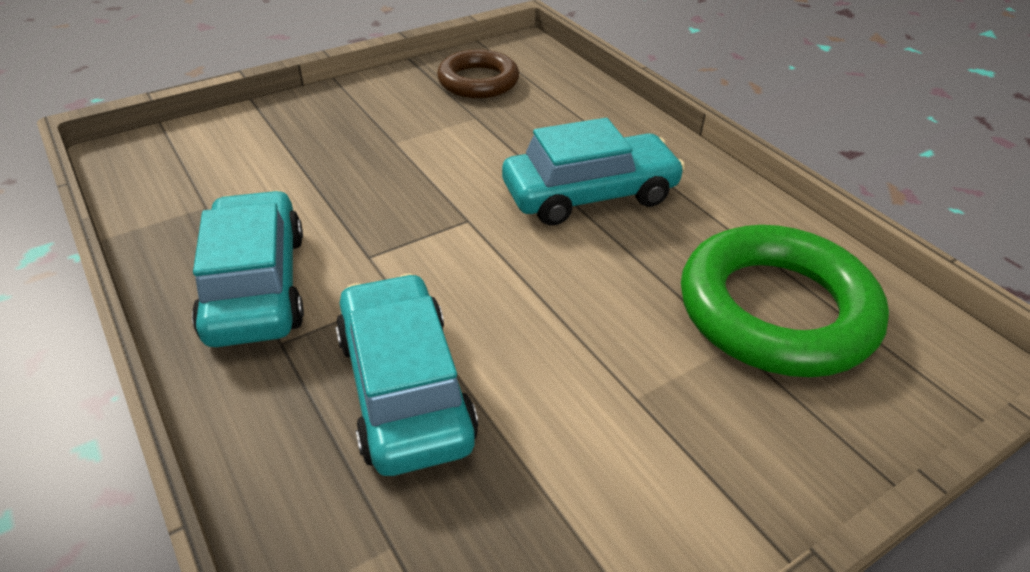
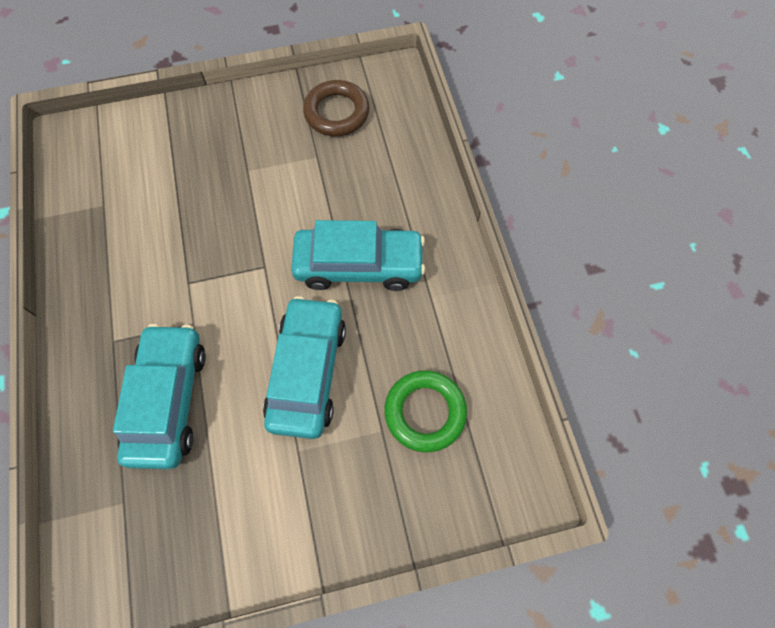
camera: 20 degrees right, 25 degrees up
(256, 285) = (112, 289): turquoise car -> turquoise car (307, 372)
(776, 310) = (425, 412): green ring -> green ring, size x0.60

